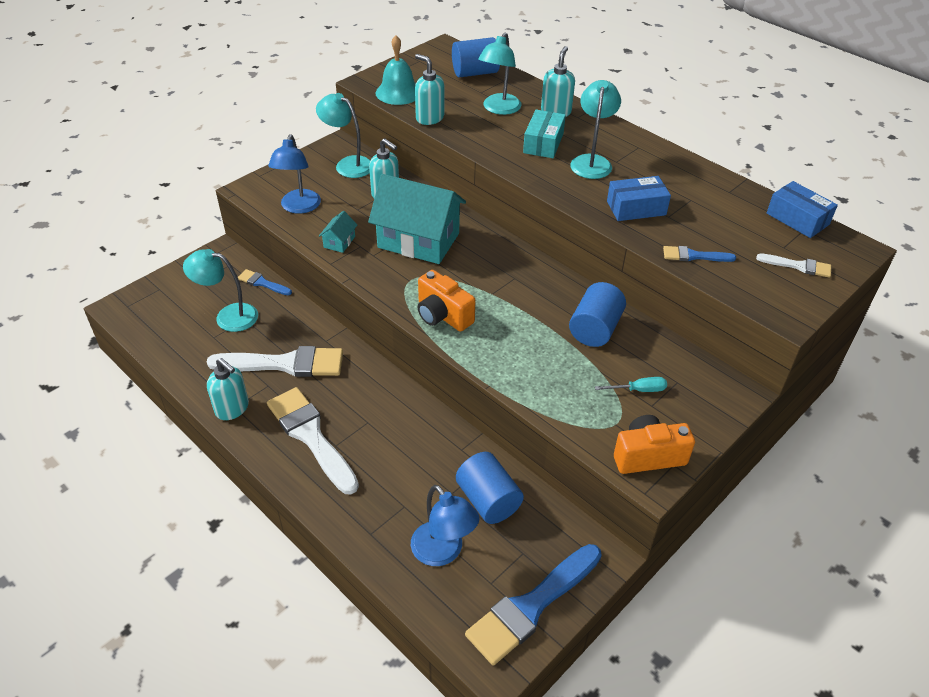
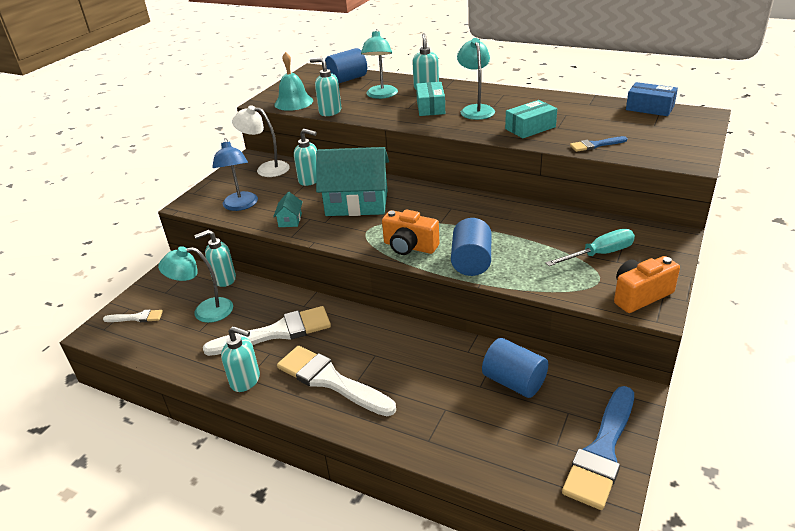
camera: 15 degrees left, 10 degrees down
(262, 283) = (224, 279): blue brush -> turquoise soap dispenser
(348, 164) = (266, 169): turquoise lamp -> white lamp
(443, 552) = (501, 434): blue lamp -> none
(595, 329) = (537, 224): blue cylinder -> blue cylinder (471, 262)
(636, 208) = (530, 128): blue box -> turquoise box
(638, 390) = (599, 254): turquoise screwdriver -> turquoise screwdriver, size x1.62
(798, 266) = (673, 133): white brush -> white brush (136, 317)

